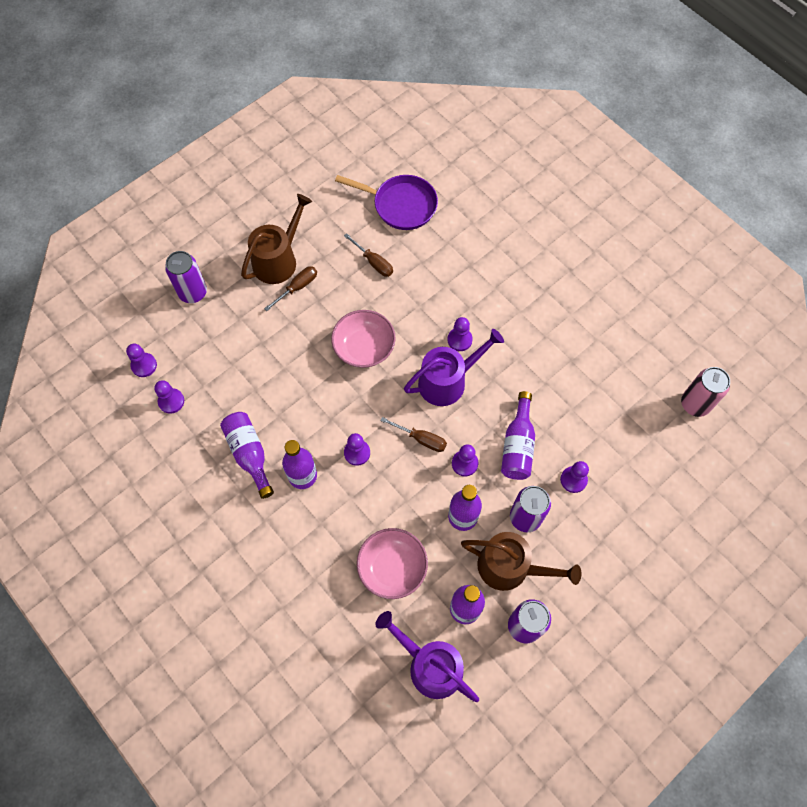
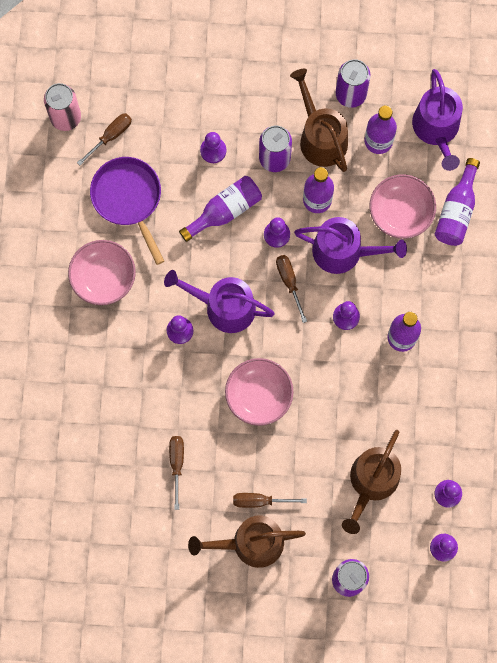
camera: 135 degrees left, 10 degrees up
(233, 362) = (371, 482): none -> brown watering can
(249, 454) = (426, 391): purple bottle -> purple bottle (457, 210)
(401, 205) = (99, 497): purple pan -> purple pan (128, 199)
(405, 497) = (343, 251): none -> purple watering can
(545, 326) = (103, 278): none -> pink bowl
(651, 421) = (111, 136): none -> brown screwdriver

